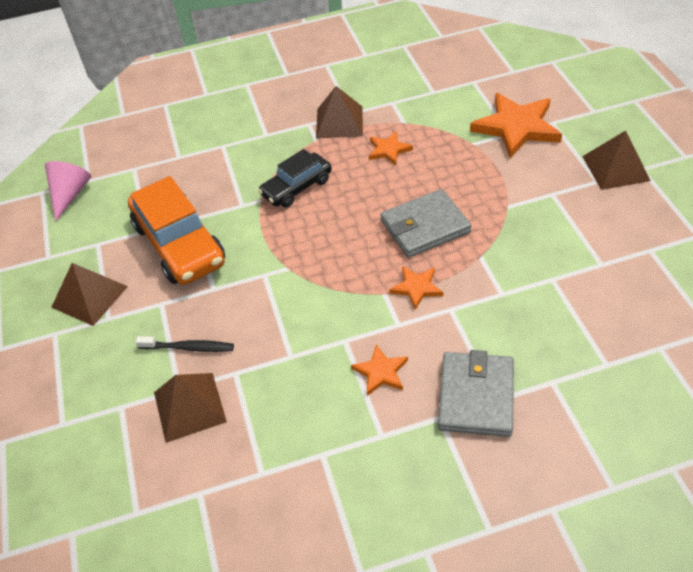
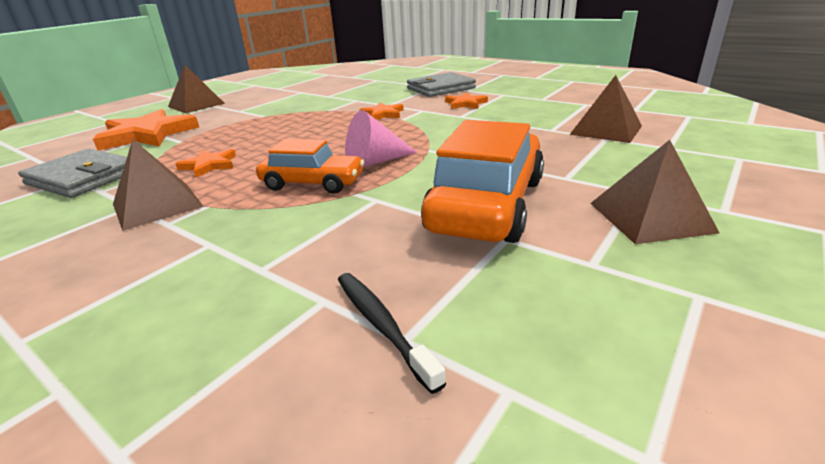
camera: 130 degrees left, 20 degrees down
(70, 195) = (578, 385): pink cone -> pink cone (375, 162)
(188, 347) = (572, 148): black toothbrush -> black toothbrush (382, 325)
(296, 187) = (312, 183): black car -> orange car
(425, 226) = (314, 127): grey wallet -> grey wallet (83, 178)

